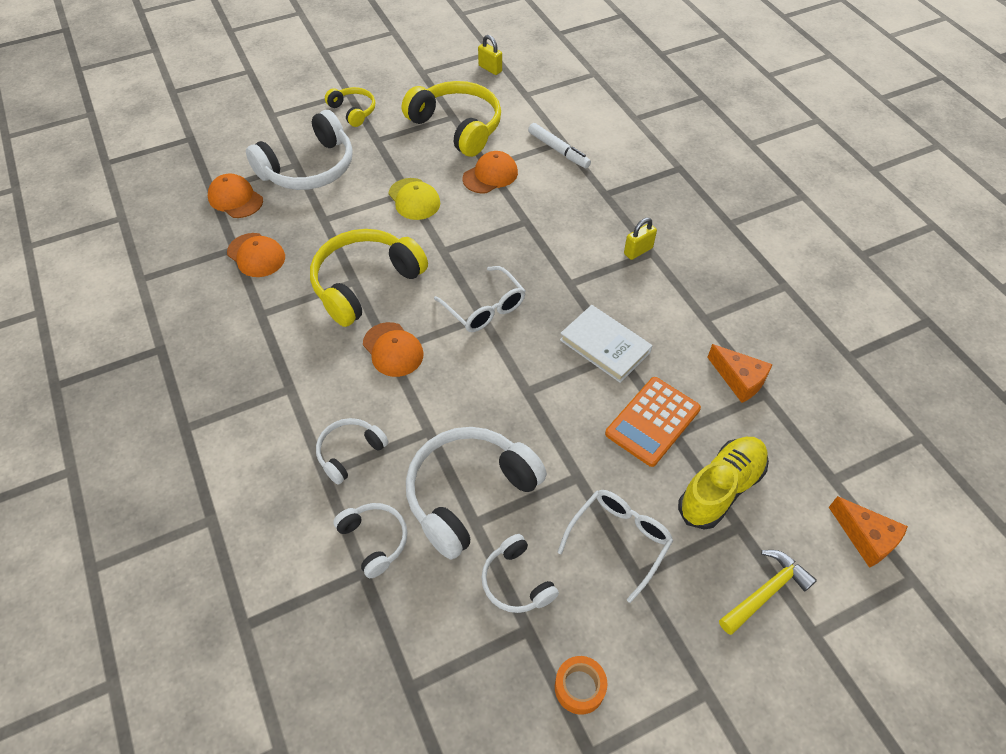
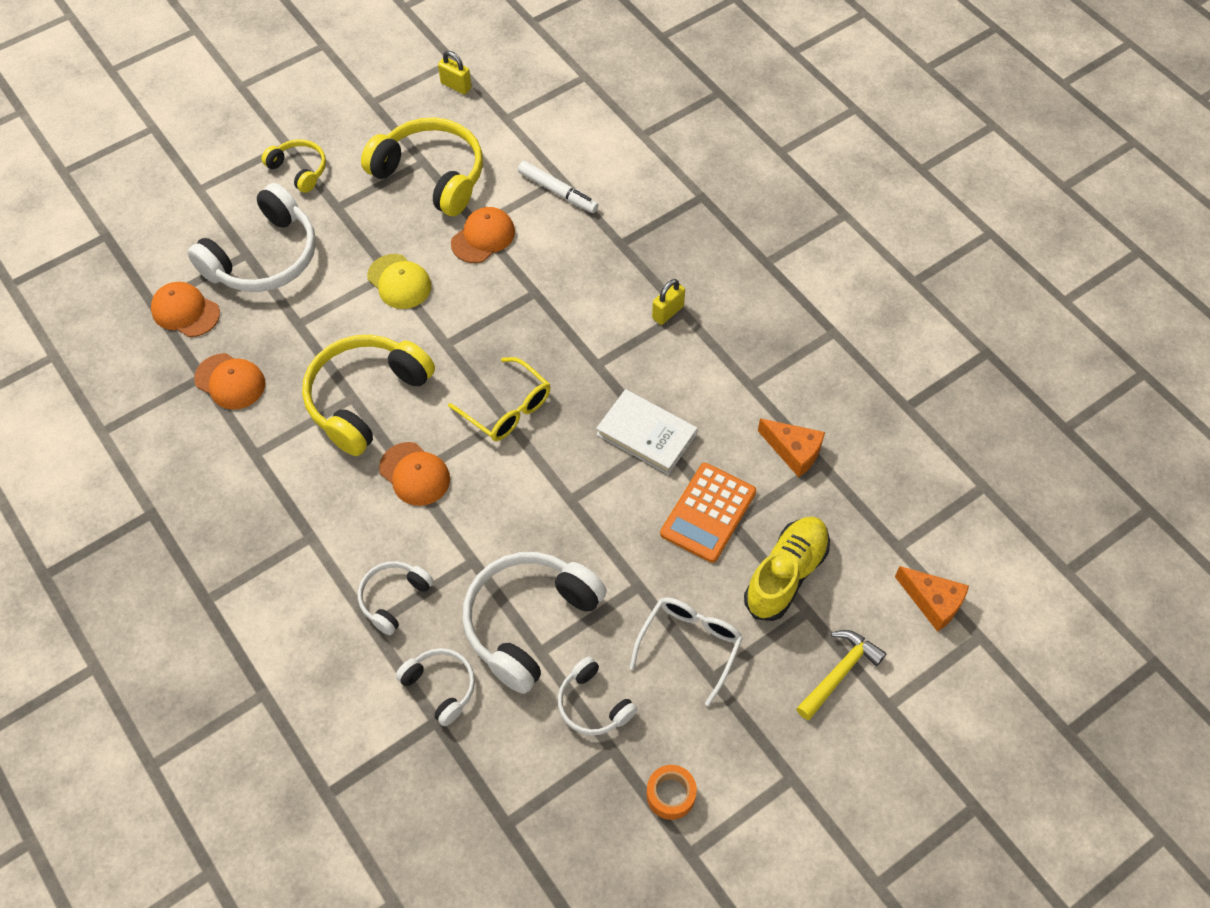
camera: 10 degrees left, 5 degrees up
(485, 308) = (507, 409): white glasses -> yellow glasses

